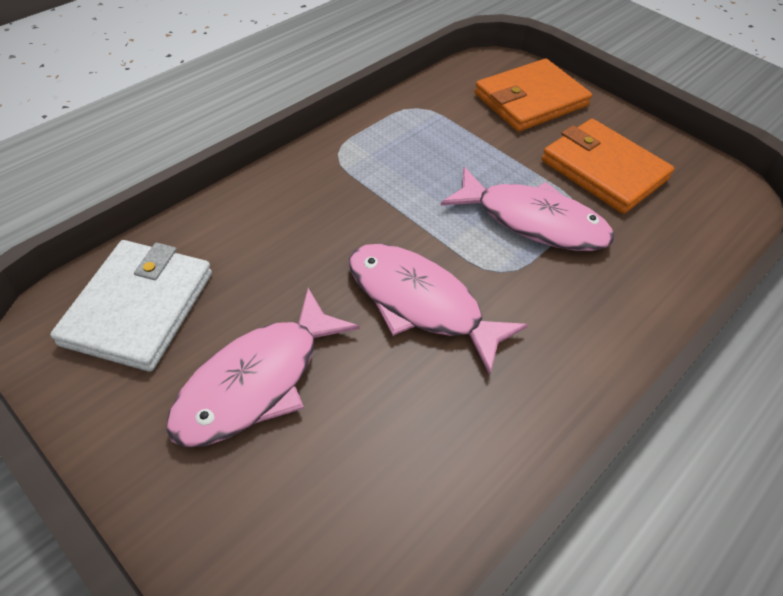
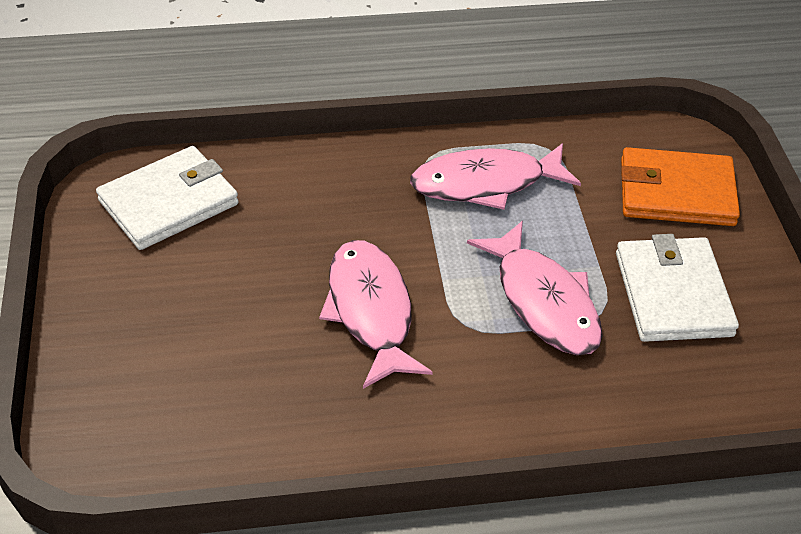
camera: 40 degrees right, 5 degrees down
(257, 381) = (200, 296): pink fish -> pink fish (486, 183)
(603, 170) = (673, 294): orange wallet -> white wallet

